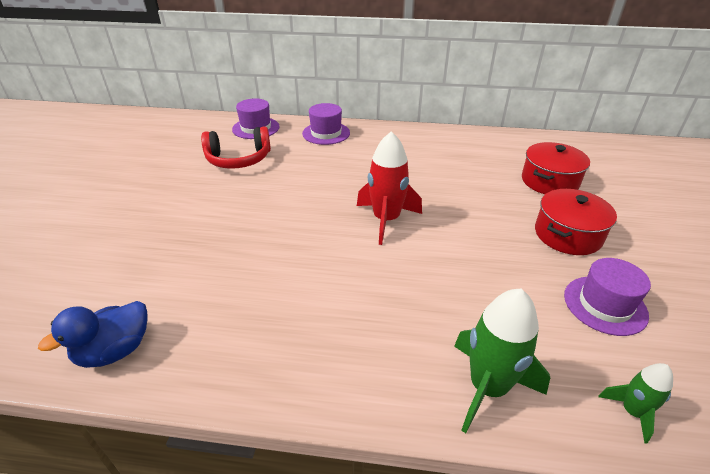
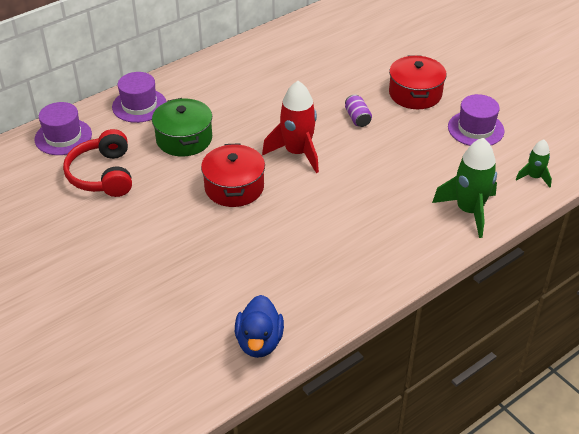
camera: 45 degrees left, 5 degrees up
(238, 159) = (103, 175): red headphones -> red headphones turned 135 degrees clockwise
(320, 166) = (184, 139): none -> green pot
(479, 224) = (357, 118): none -> purple can
(549, 181) = (362, 56): red pot -> red pot (234, 187)

